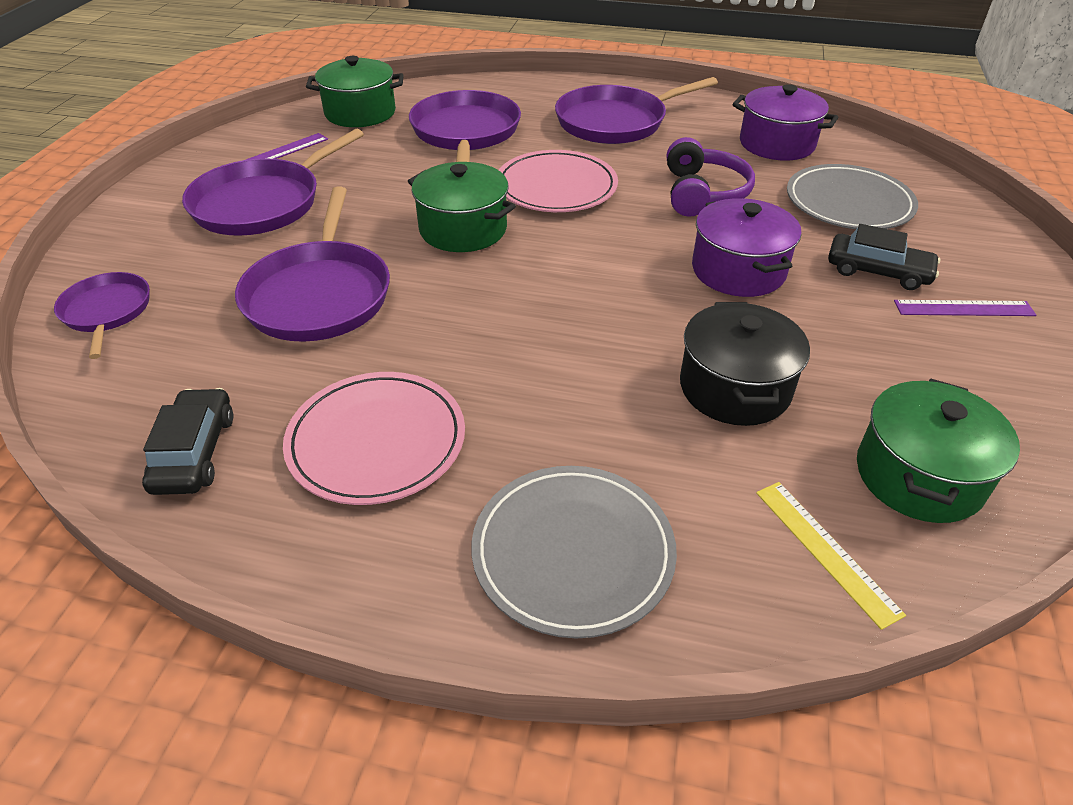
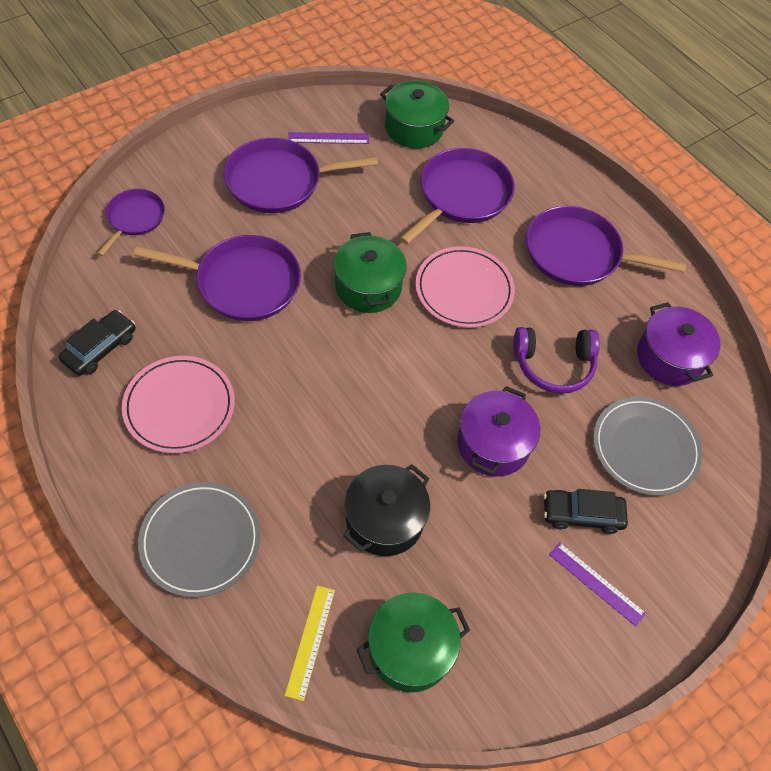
camera: 35 degrees right, 15 degrees up
(319, 294) = (243, 283): purple pan -> purple pan turned 120 degrees counterclockwise
(703, 193) = (553, 365): purple headphones -> purple headphones turned 45 degrees clockwise
(878, 271) = (582, 514): black car -> black car turned 120 degrees clockwise

